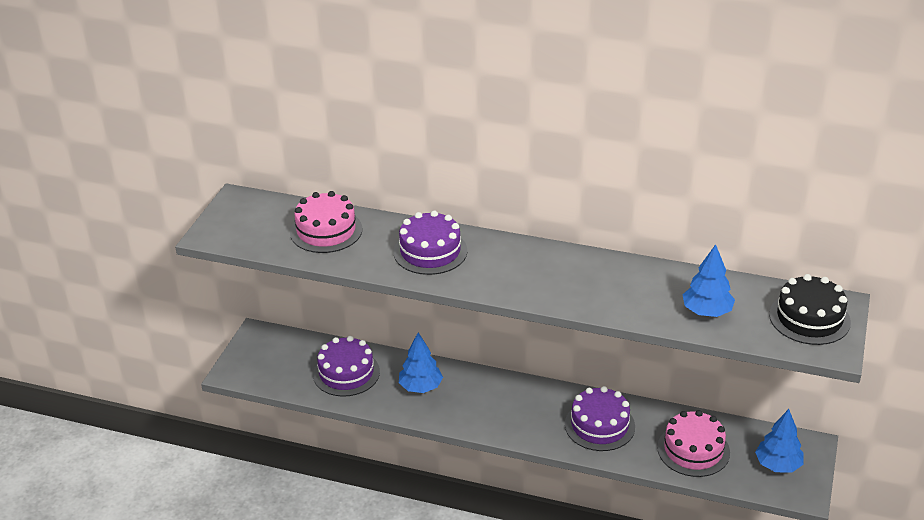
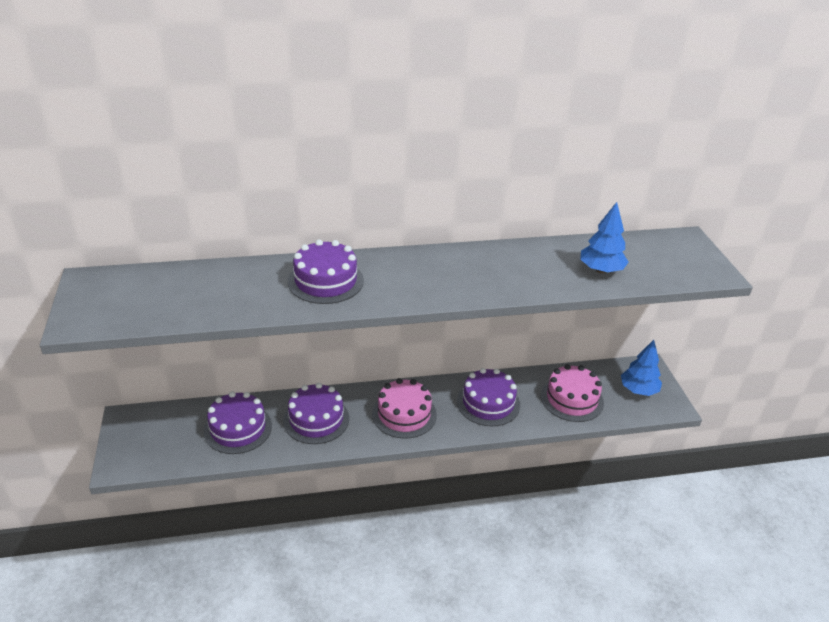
camera: 30 degrees left, 0 degrees up
(326, 231) = (206, 287): pink cake -> pink cake (404, 414)
(420, 387) = (316, 419): blue tree -> purple cake
(809, 318) = (677, 254): black cake -> none

